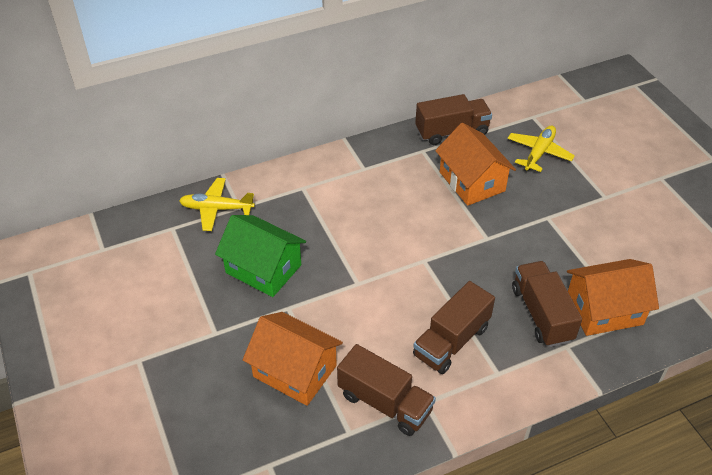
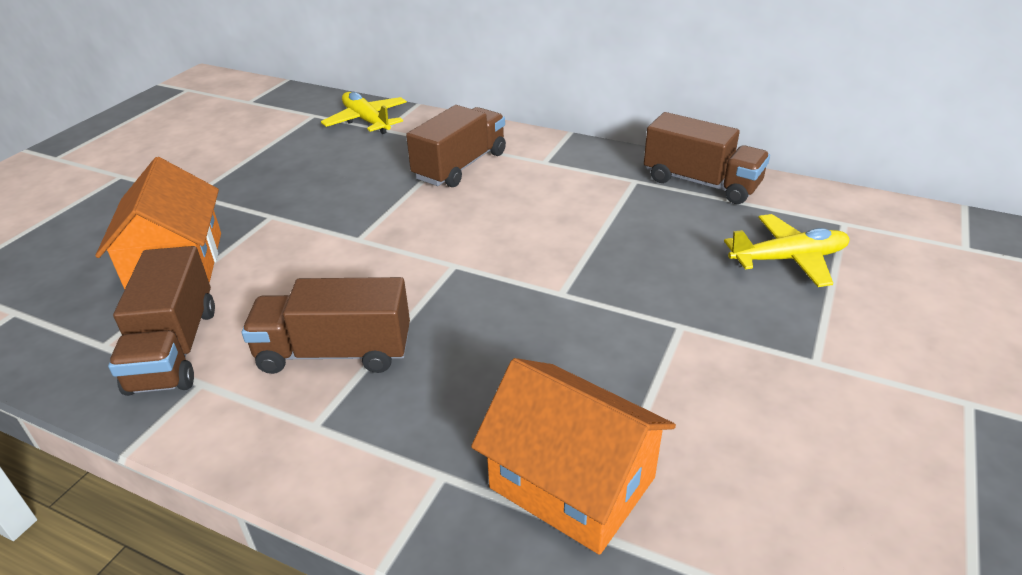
camera: 50 degrees right, 10 degrees down
(263, 269) = (313, 178): green house -> none
(472, 181) = (643, 234): orange house -> none
(541, 314) = (480, 413): brown truck -> brown truck (460, 166)

